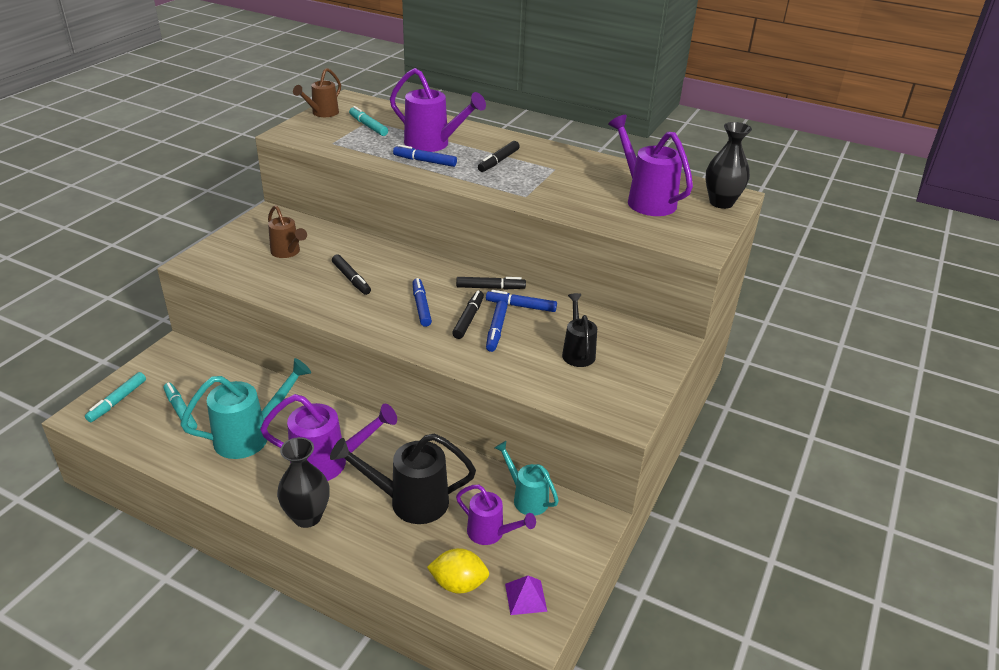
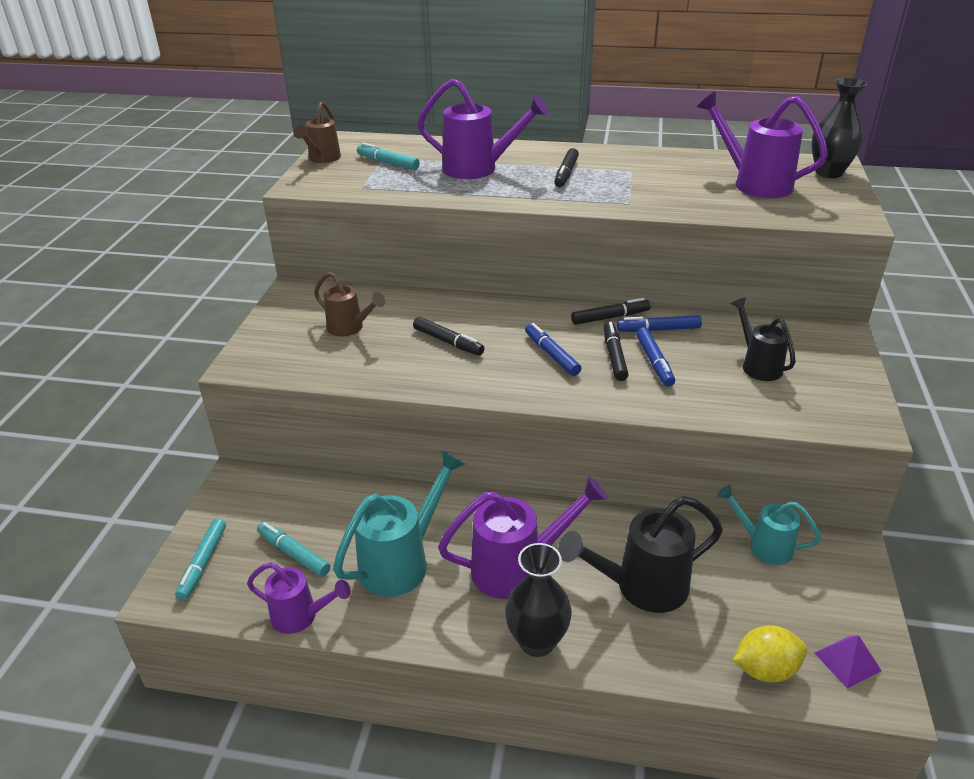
camera: 15 degrees left, 0 degrees up
(425, 161) = (486, 188): blue marker -> none
(490, 533) = (756, 598): purple watering can -> purple watering can (300, 616)

